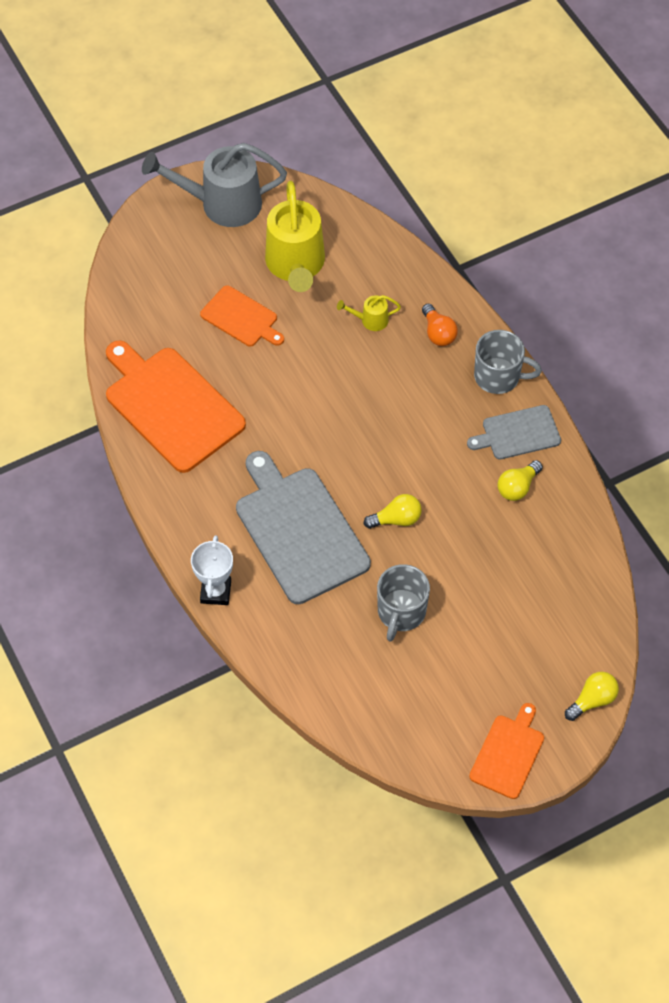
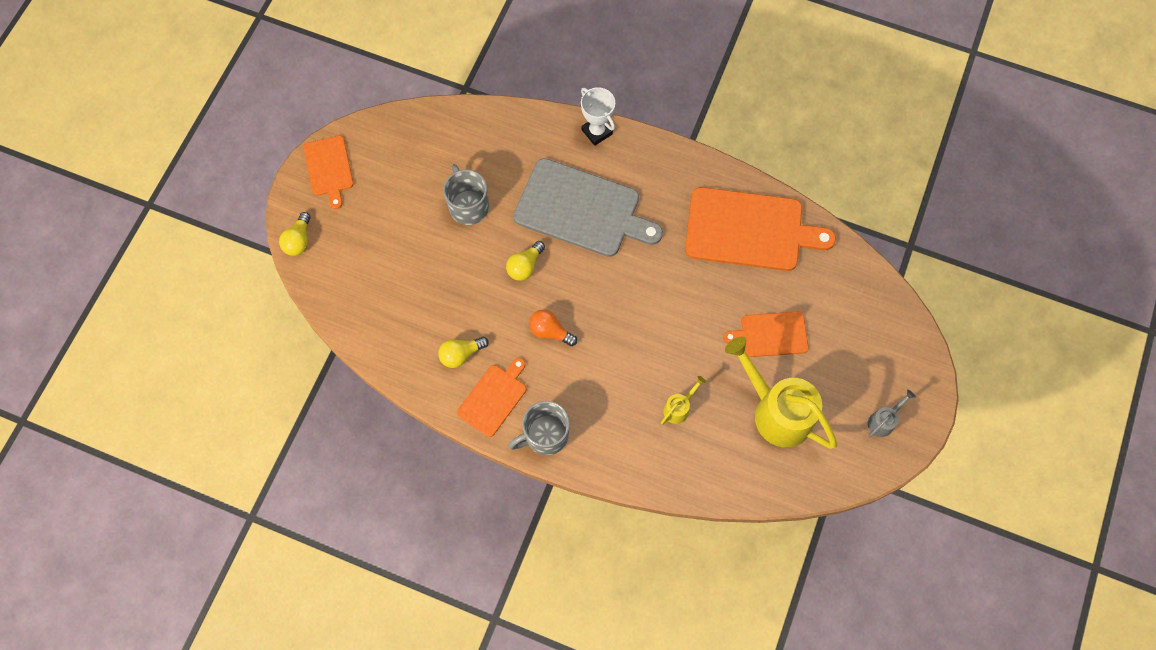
camera: 140 degrees right, 10 degrees up
(221, 204) = (883, 421): grey watering can -> grey watering can, size x0.44
(438, 333) = (620, 437): orange light bulb -> orange light bulb (550, 331)
(517, 487) = (461, 354): yellow light bulb -> yellow light bulb turned 120 degrees counterclockwise
(518, 433) = (493, 398): grey cutting board -> orange cutting board

